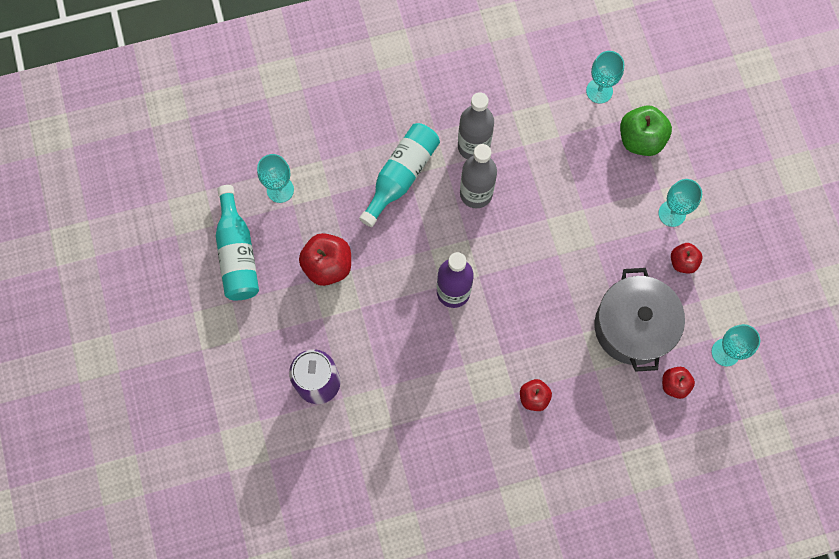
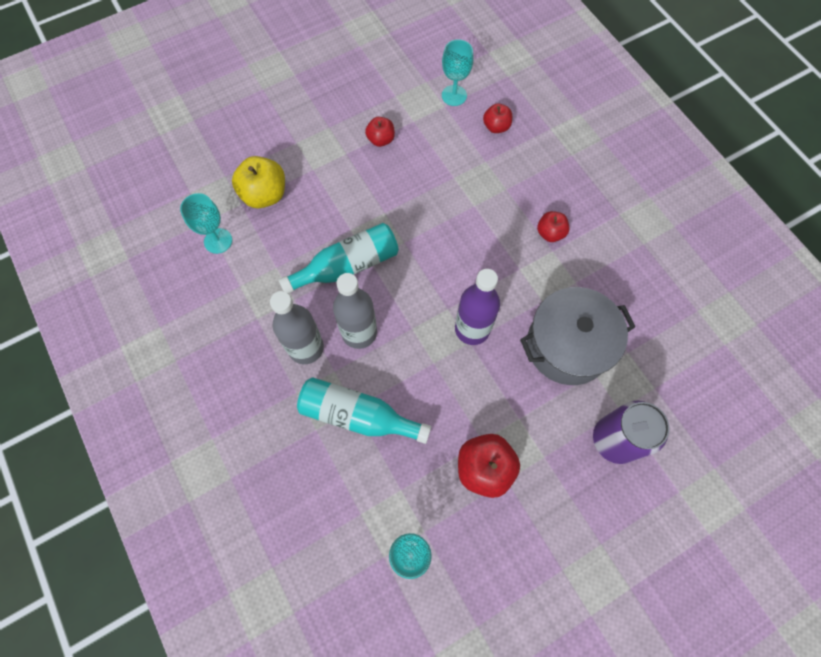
camera: 105 degrees left, 5 degrees down
(237, 253) = (503, 582): turquoise bottle -> turquoise bottle (347, 266)
(633, 327) = (455, 167): grey pot -> grey pot (567, 345)
(640, 139) = (264, 195): green apple -> yellow apple
(672, 213) = (335, 156): turquoise goblet -> none

